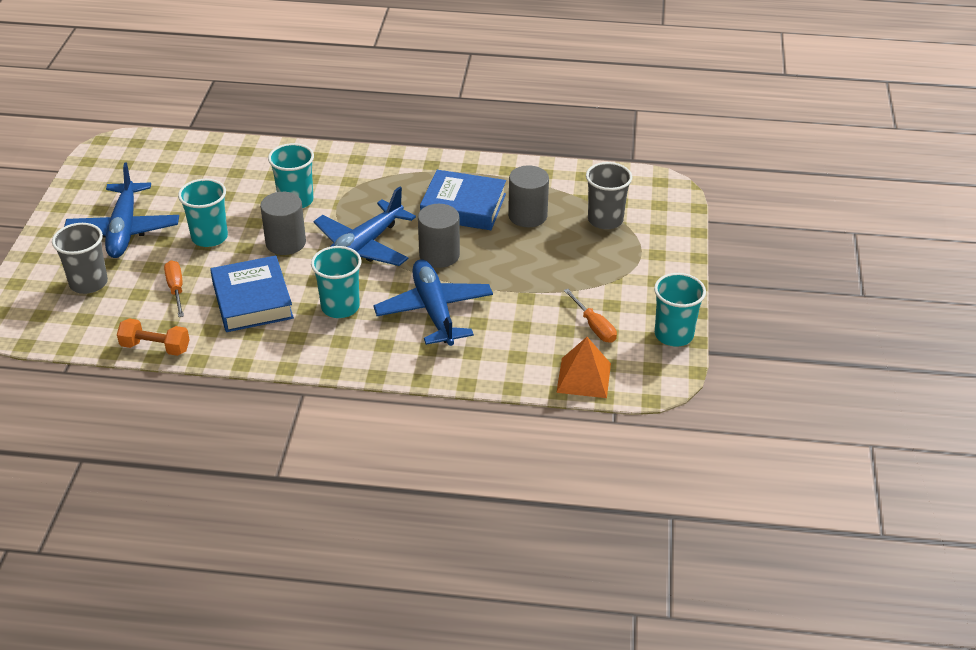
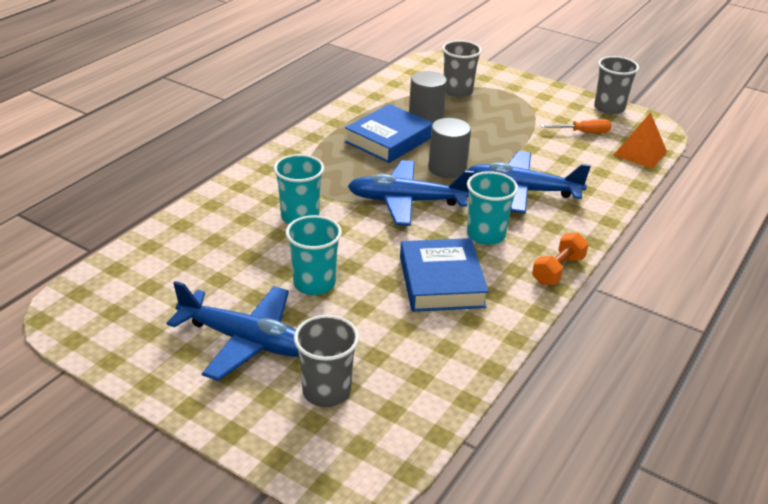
camera: 65 degrees left, 5 degrees down
(155, 347) = (478, 364): orange dumbbell -> orange dumbbell (558, 270)
(176, 289) = (387, 327): orange screwdriver -> none
(252, 300) = (441, 282): blue book -> blue book turned 75 degrees clockwise
(285, 243) = (364, 240): grey cylinder -> none
(362, 248) = (406, 201): blue plane -> blue plane turned 120 degrees clockwise
(674, 335) = (609, 108): turquoise cup -> grey cup

